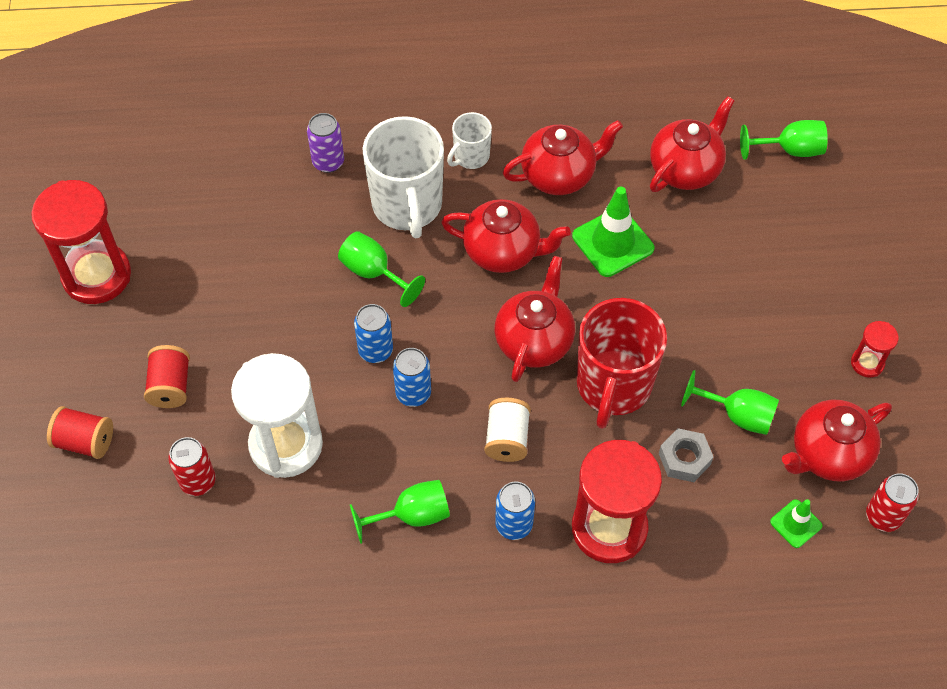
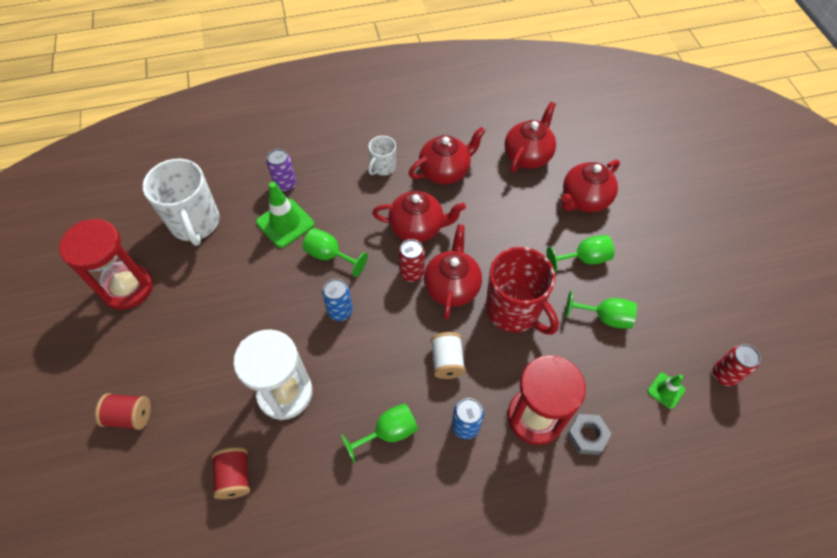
camera: 10 degrees left, 0 degrees up
(170, 386) = (192, 362): red spool -> red spool (235, 477)
(198, 481) = (221, 433): red can -> red can (411, 273)
(407, 206) = (345, 206): white mug -> white mug (195, 223)
(413, 393) = (373, 338): blue can -> none
(613, 242) = (491, 210): green traffic cone -> green traffic cone (285, 223)
(613, 386) = (514, 310): red mug -> red mug turned 45 degrees counterclockwise
(684, 459) = (576, 355): grey nut -> grey nut (587, 436)
(790, 150) = (592, 134): green goblet -> green goblet (584, 259)
(828, 454) = (673, 335): red teapot -> red teapot (584, 199)
(867, 363) = (681, 267): red hourglass -> none

